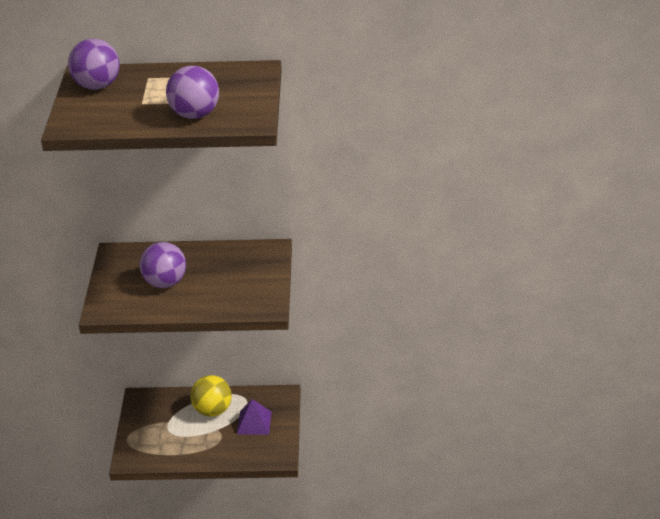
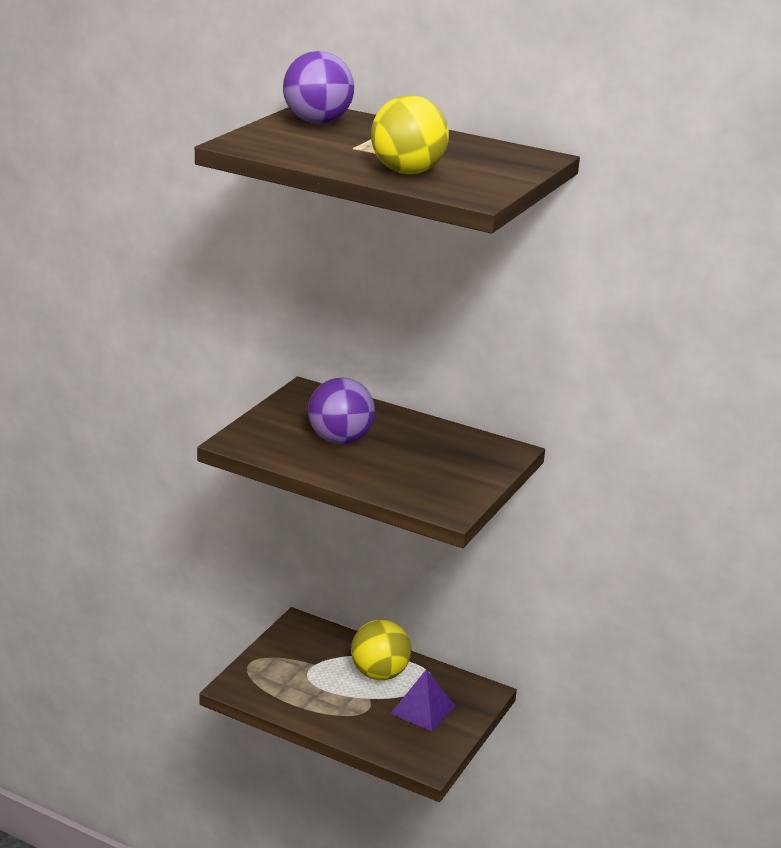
camera: 25 degrees right, 10 degrees down
(195, 115) = (407, 172): purple ball -> yellow ball

